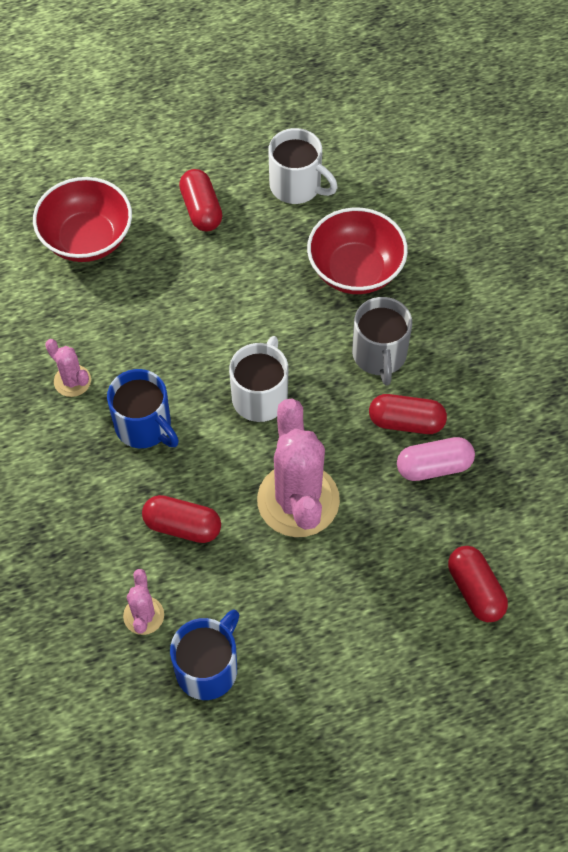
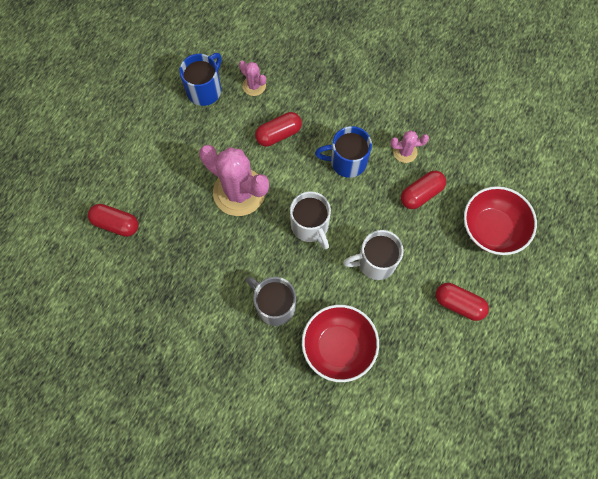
camera: 135 degrees right, 10 degrees up
(208, 668) = (205, 90): blue mug -> blue mug turned 135 degrees counterclockwise
(297, 186) = (427, 372): white mug -> white mug (375, 262)
(406, 422) = (225, 279): red capsule -> red capsule (421, 194)
(434, 466) = (190, 268): pink capsule -> none

